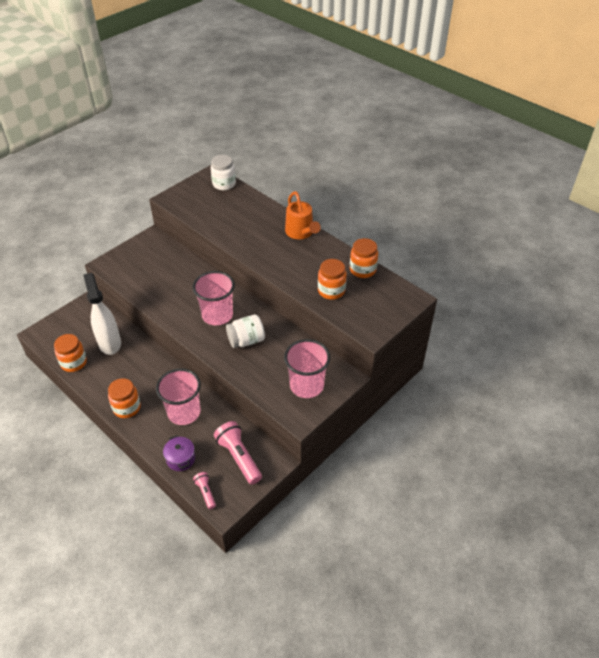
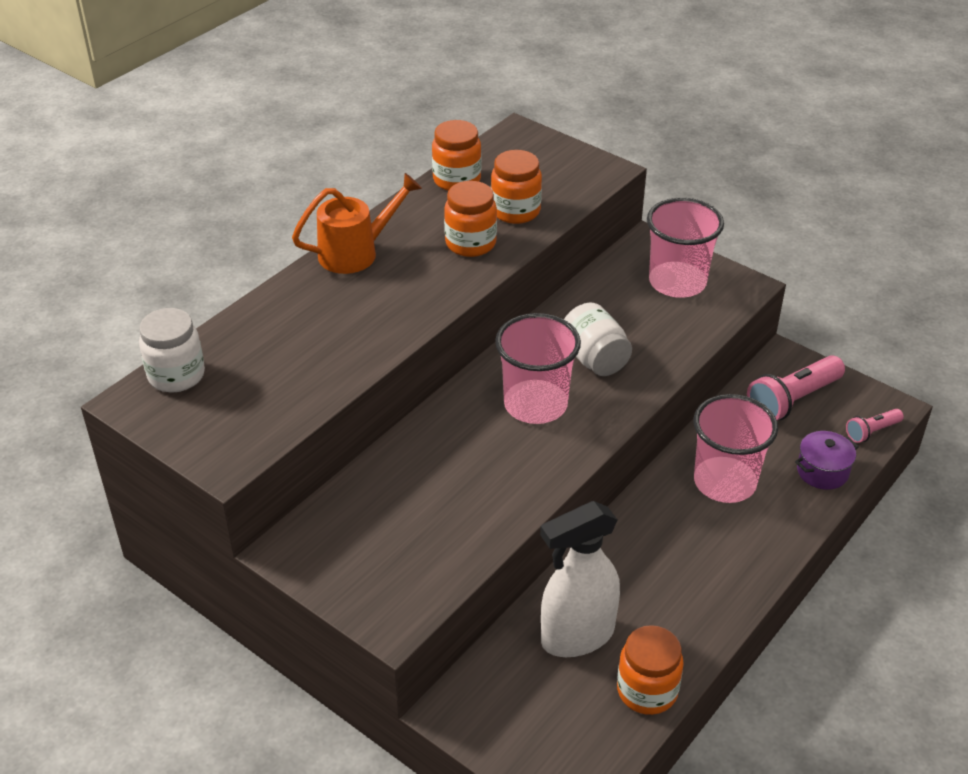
camera: 95 degrees left, 5 degrees down
(127, 408) = (739, 568): orange jar -> orange jar (470, 243)

